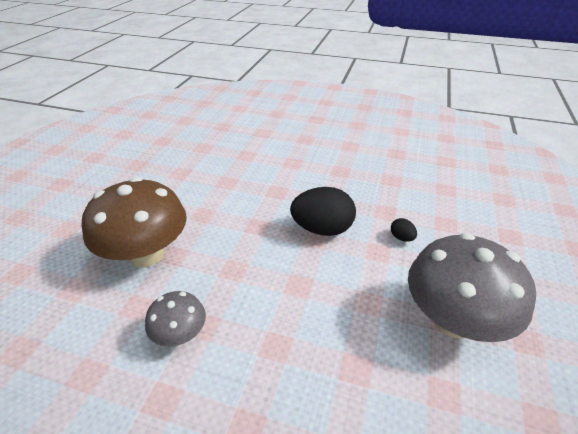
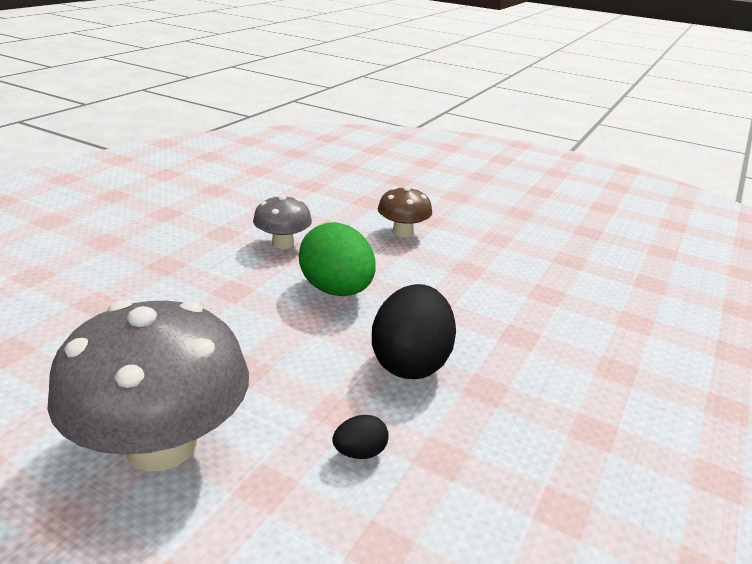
camera: 100 degrees right, 10 degrees down
(146, 254) = (402, 232): brown mushroom -> brown mushroom, size x0.51
(254, 277) = (336, 290): none -> green egg

